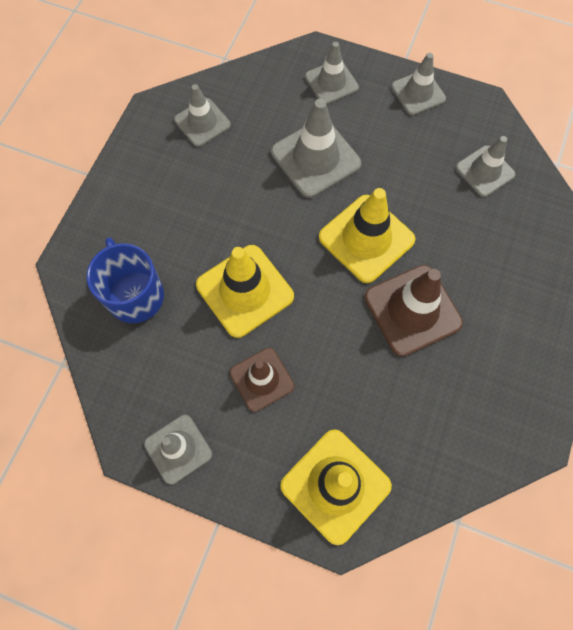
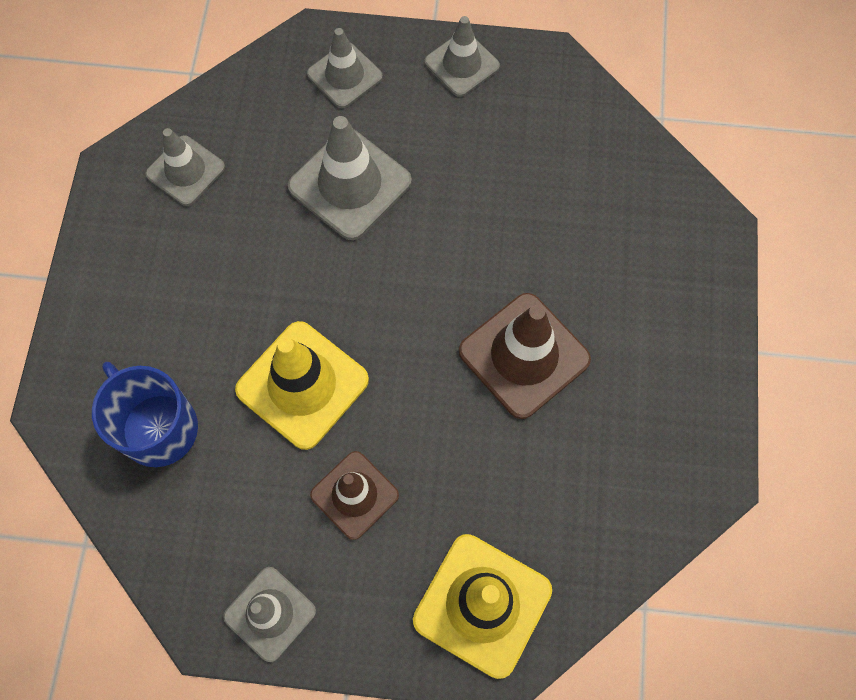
camera: 15 degrees left, 0 degrees up
(366, 238) = (442, 276): yellow traffic cone -> none
(485, 171) = (572, 150): grey traffic cone -> none

